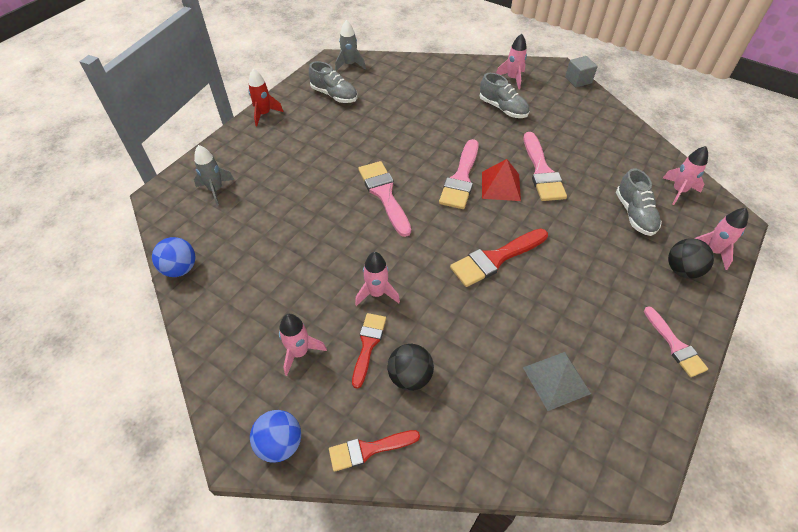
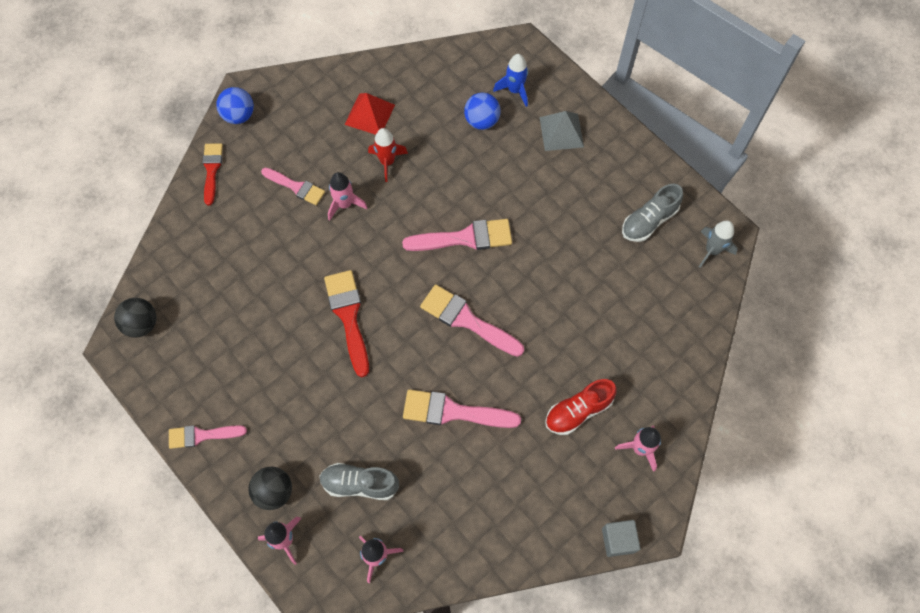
camera: 105 degrees right, 15 degrees up
(180, 269) = (423, 59): blue ball -> blue ball (482, 121)
(216, 190) = (515, 90): grey rocket -> blue rocket
(264, 114) = (628, 143): red rocket -> red rocket (387, 162)
(299, 352) = (308, 137): pink rocket -> none
(368, 345) = (296, 187): red brush -> pink brush
(410, 376) = (257, 211): black ball -> black ball (141, 324)
(501, 186) = (443, 358): red pyramid -> red pyramid (369, 114)
(503, 108) = (578, 411): grey shoe -> red shoe
(556, 380) = (211, 319): grey pyramid -> grey pyramid (561, 132)

